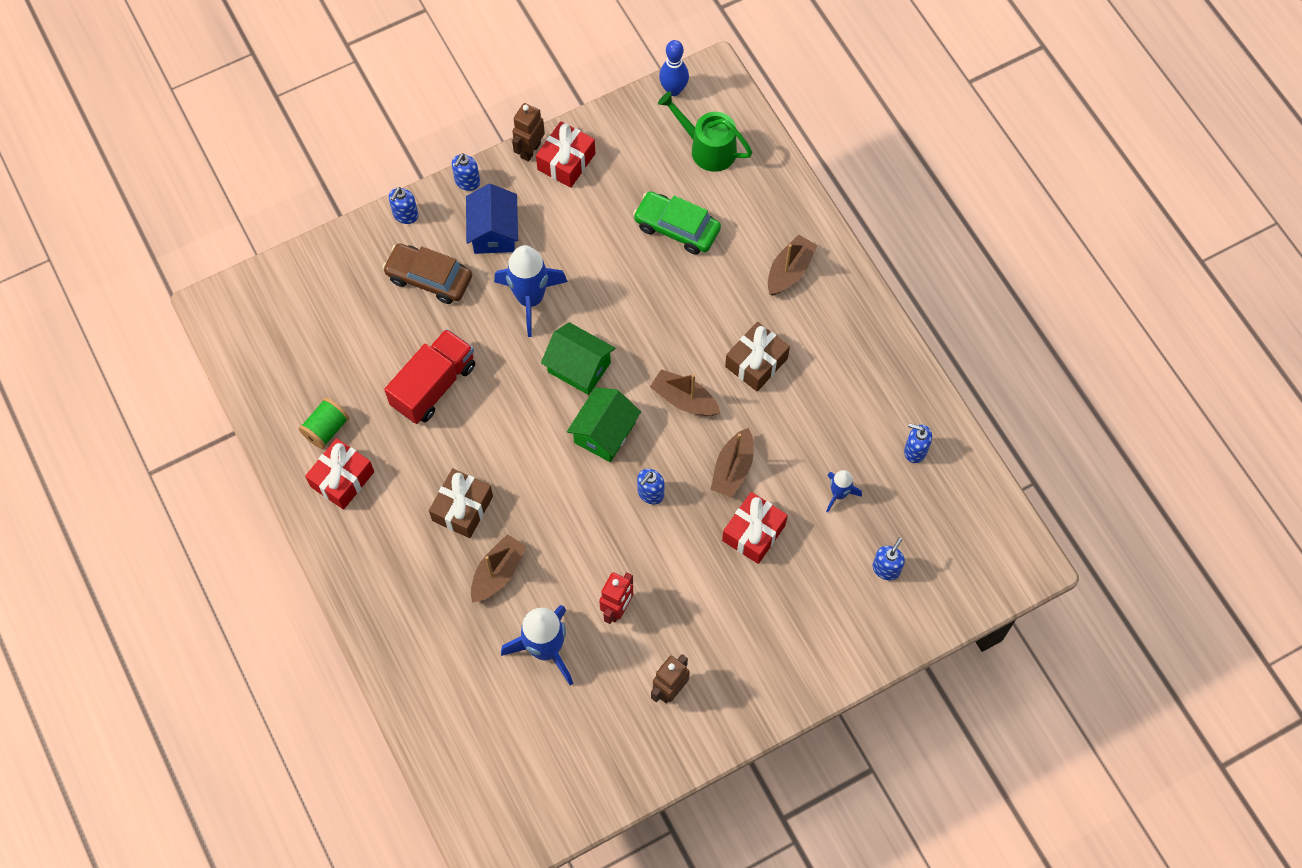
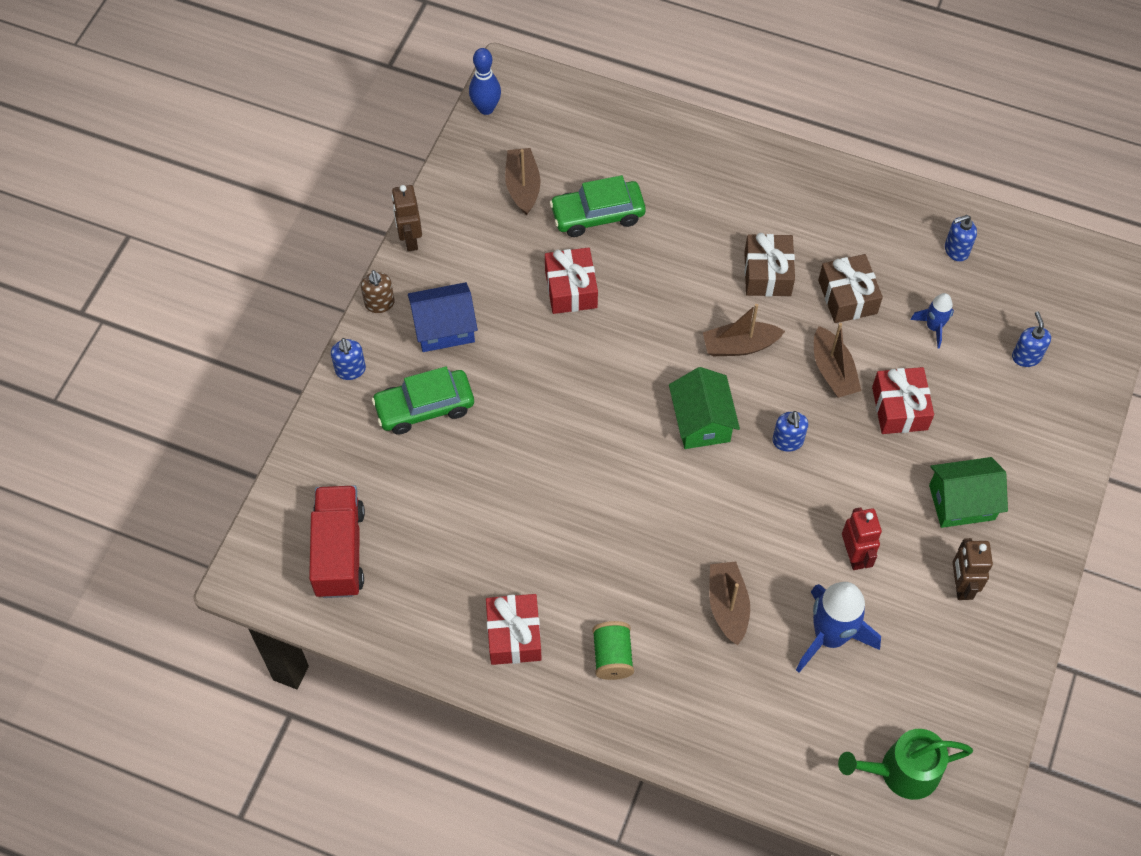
camera: 40 degrees left, 5 degrees down
(326, 429) = (457, 604): green spool -> green spool (612, 656)
(429, 278) = (424, 407): brown car -> green car
(434, 385) = (517, 493): red truck -> red truck (339, 551)
(462, 508) = (644, 576): brown gift -> brown gift (847, 297)
(467, 182) = (379, 304): blue soap dispenser -> brown soap dispenser
(494, 232) = (444, 328): blue house -> blue house turned 60 degrees counterclockwise
(530, 299) = (531, 360): blue rocket -> none
(566, 161) = (451, 227): red gift -> red gift (571, 289)
(579, 367) = (627, 385): green house -> green house (961, 502)
(707, 148) = (560, 135): green watering can -> green watering can (902, 771)
(789, 271) = (722, 184): brown boat -> brown boat (523, 186)

